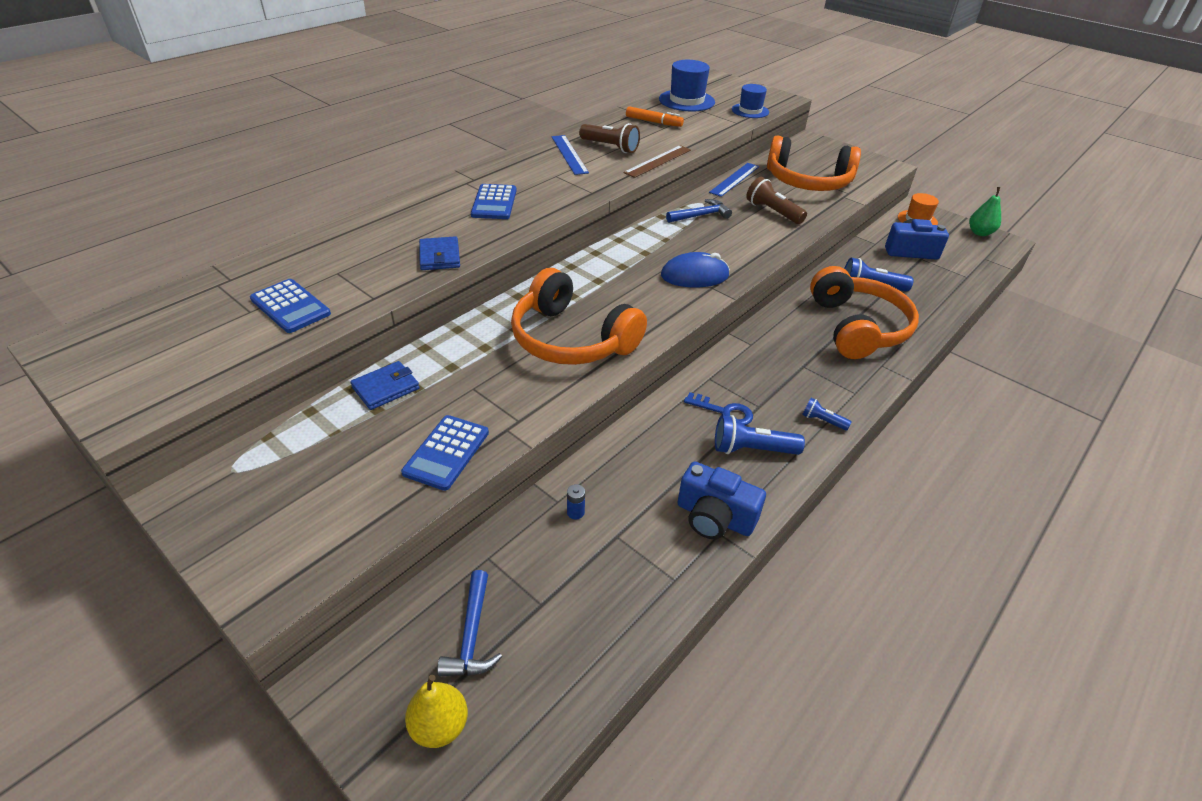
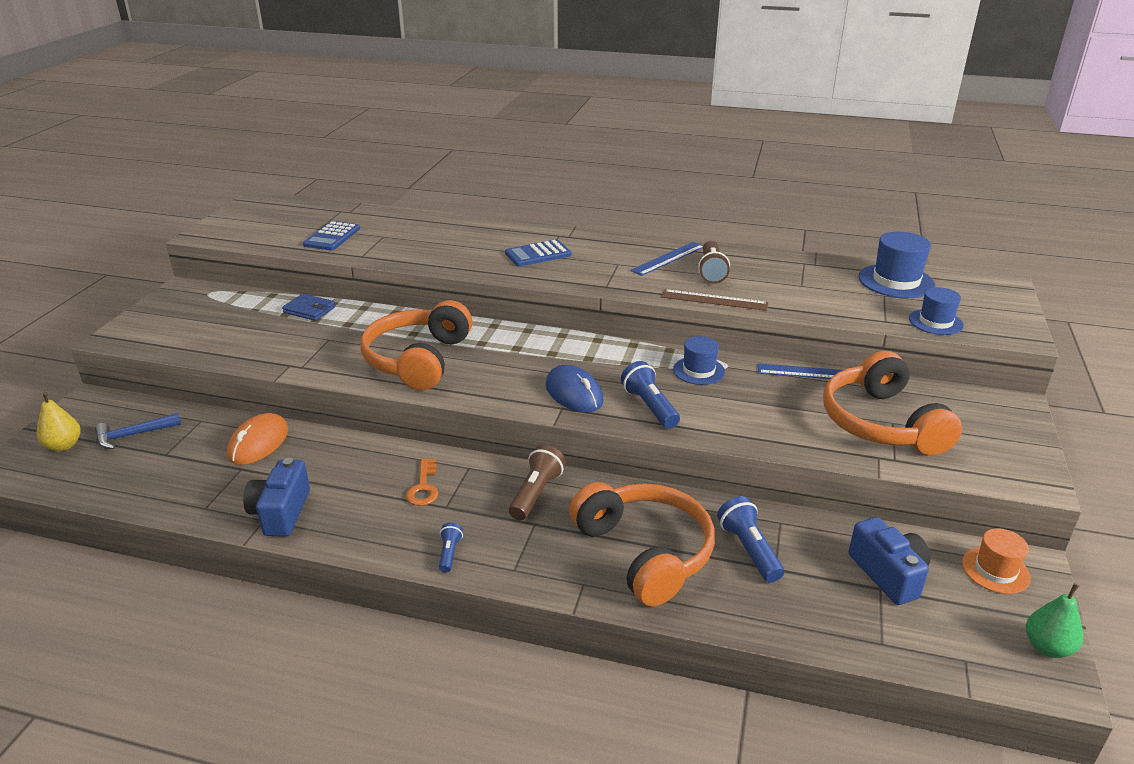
camera: 65 degrees right, 10 degrees down
(440, 256) = (434, 259): blue wallet -> none
(446, 452) = (253, 351): blue calculator -> none
(575, 512) = (258, 443): blue battery -> orange mouse
(653, 122) = (806, 277): orange marker -> none
(700, 215) = (699, 371): blue hammer -> blue hat
(724, 412) = (423, 487): blue key -> orange key
(752, 449) = (379, 515): blue flashlight -> blue flashlight (650, 407)
(773, 212) = (765, 413): brown flashlight -> brown flashlight (536, 493)
(857, 327) = (645, 552): orange headphones -> orange headphones turned 90 degrees counterclockwise

